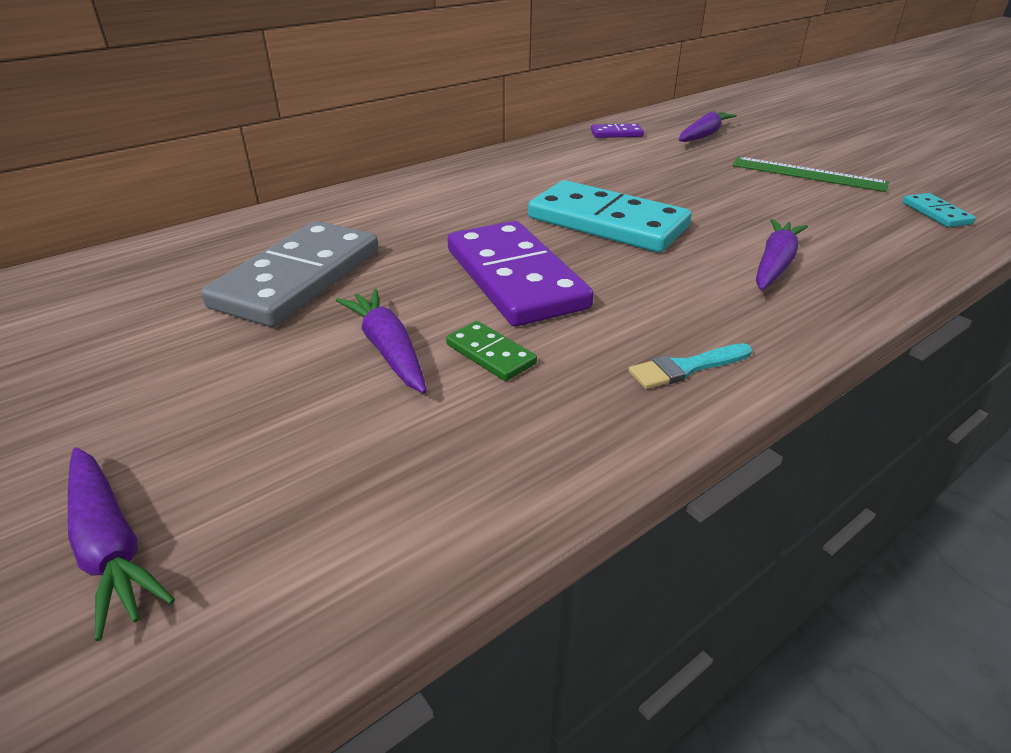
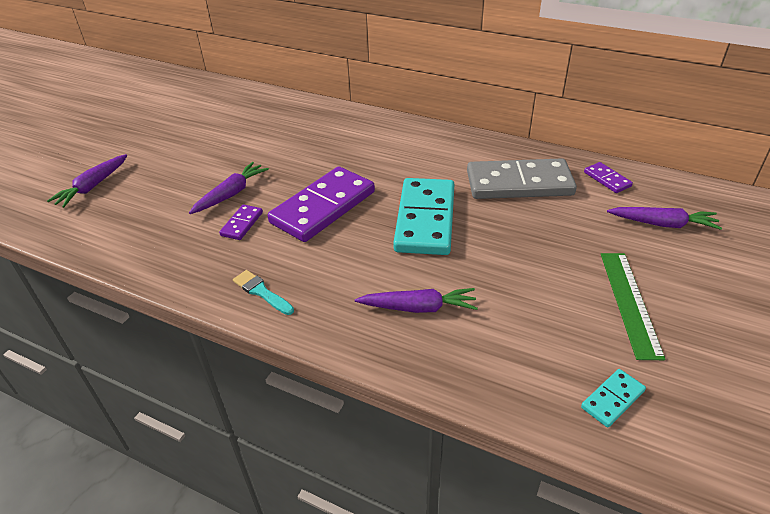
camera: 65 degrees right, 5 degrees up
(298, 279) = (279, 146): grey domino -> grey domino (519, 183)
(490, 354) = (242, 224): green domino -> purple domino

